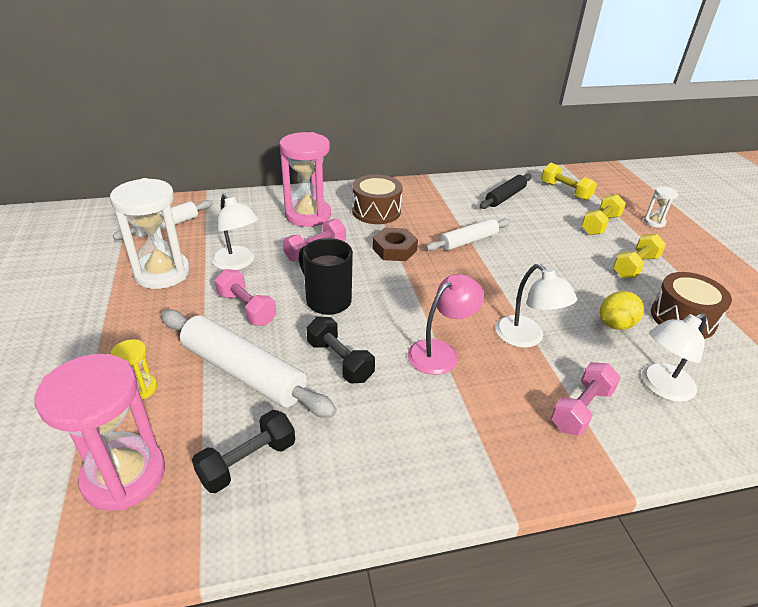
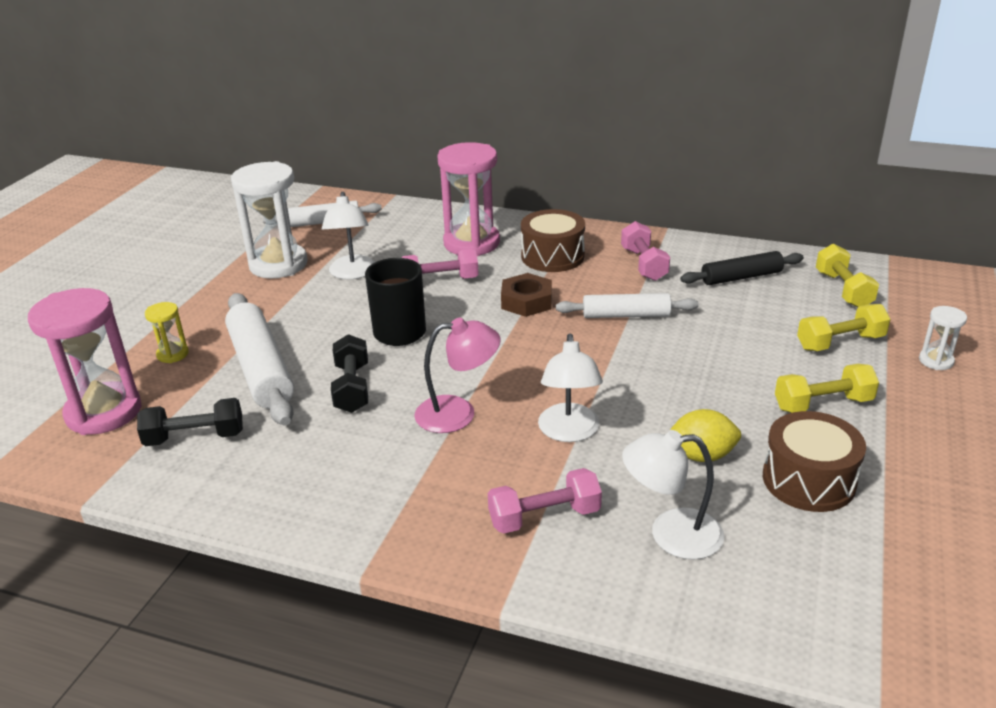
camera: 35 degrees right, 5 degrees down
(247, 308) = (318, 316): pink dumbbell -> pink dumbbell (644, 264)

